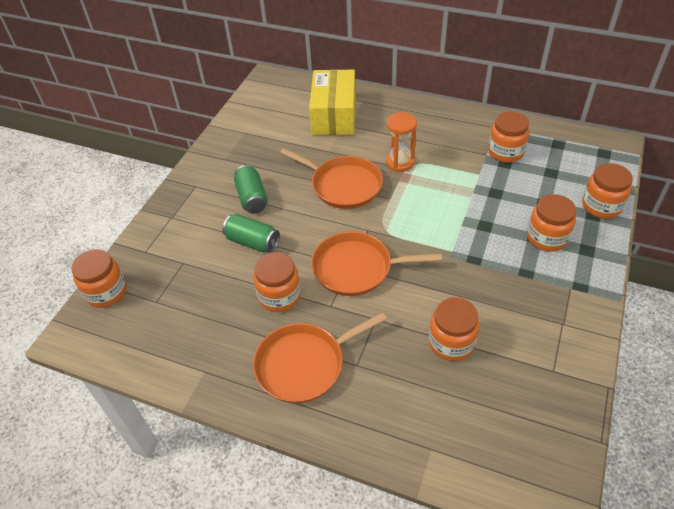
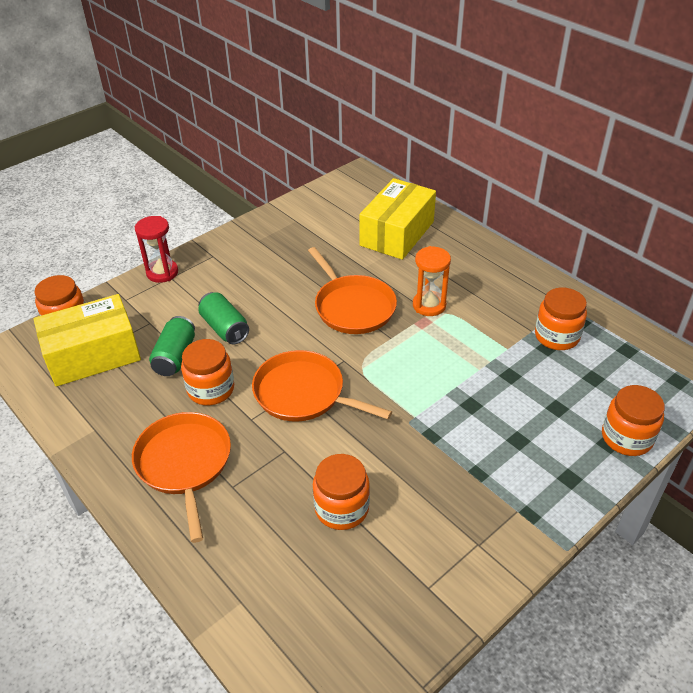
camera: 25 degrees right, 5 degrees down
(153, 310) = (93, 355): none -> yellow box
(161, 216) = (162, 273): none -> red hourglass
(252, 198) = (255, 286): green can -> green can (175, 357)
(304, 364) = (184, 463): orange pan -> orange pan turned 75 degrees clockwise
(547, 237) = (532, 446): orange jar -> none

